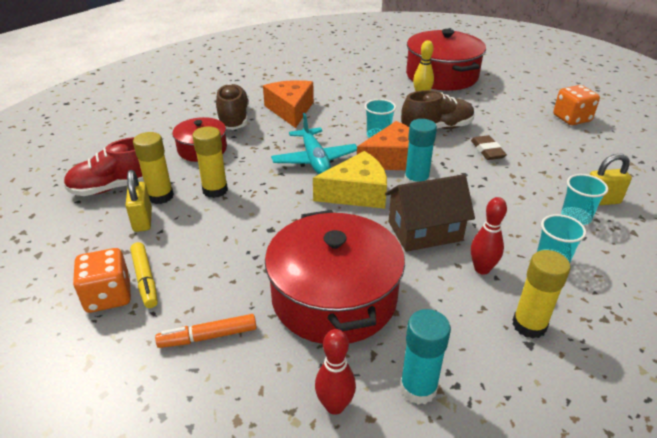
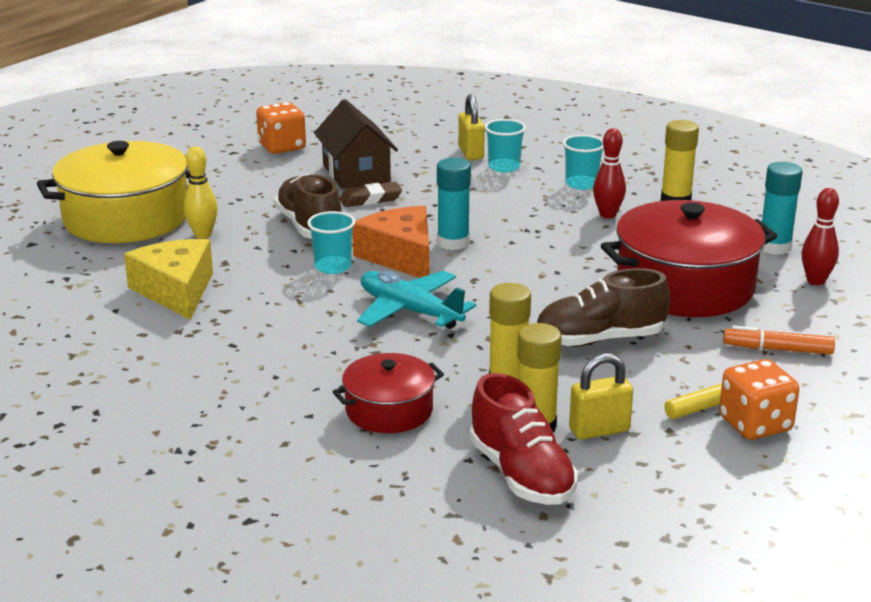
camera: 95 degrees left, 10 degrees down
(208, 337) = (777, 349): orange marker -> orange marker turned 120 degrees clockwise
(233, 118) = (275, 393): brown shoe -> brown shoe (599, 340)
(290, 110) = (245, 341): orange cheese -> none
(314, 160) = (410, 311): turquoise plane -> turquoise plane turned 120 degrees counterclockwise
(356, 193) = (488, 279): yellow cheese -> yellow cheese (176, 291)
(425, 231) = (554, 240): brown house -> brown house (356, 173)
(442, 76) = (126, 218): red pot -> yellow pot

